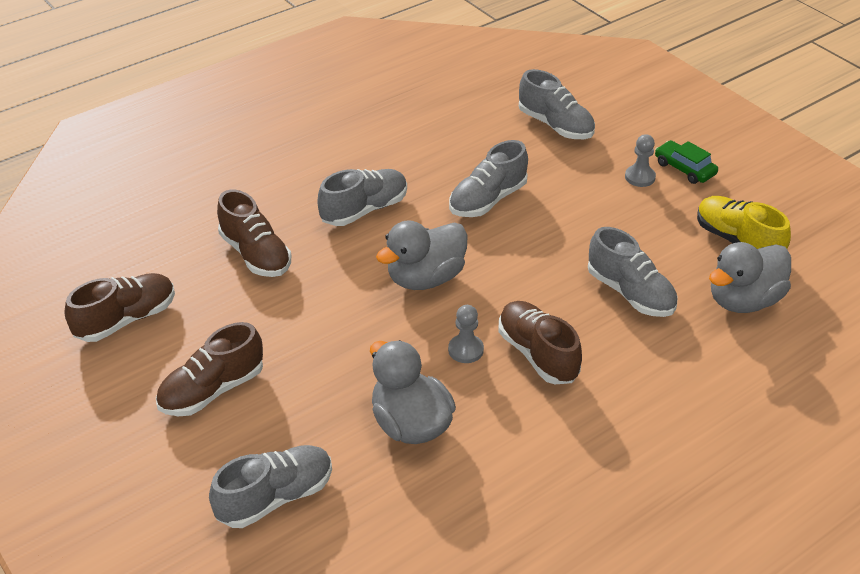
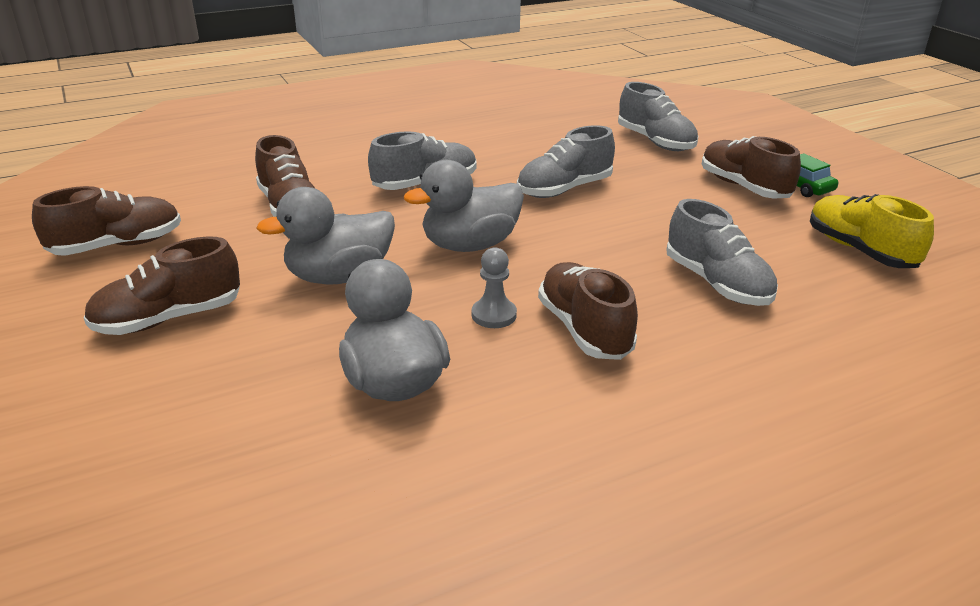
camera: 10 degrees right, 10 degrees down
(275, 497) = (176, 442): grey shoe -> none
(640, 177) = (743, 187): grey pawn -> brown shoe
(743, 300) = (866, 306): grey duck -> grey duck (339, 276)

